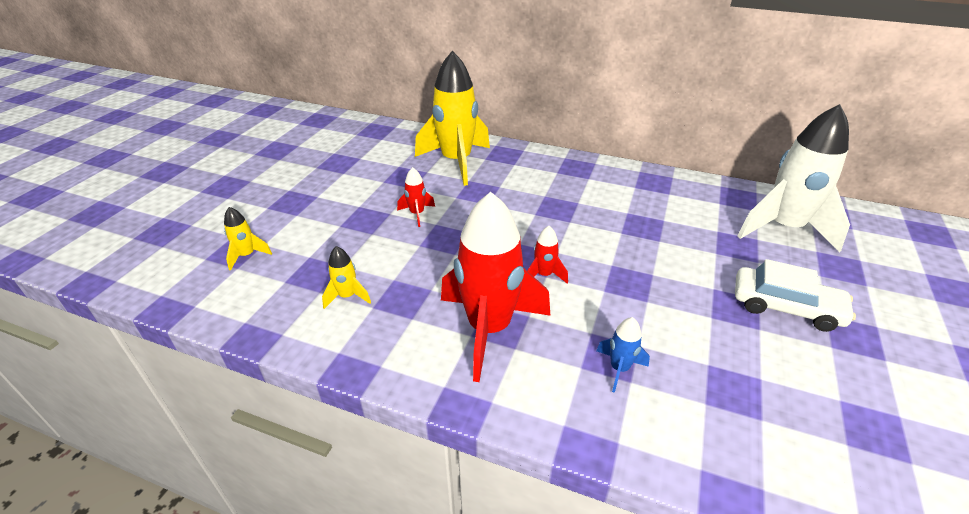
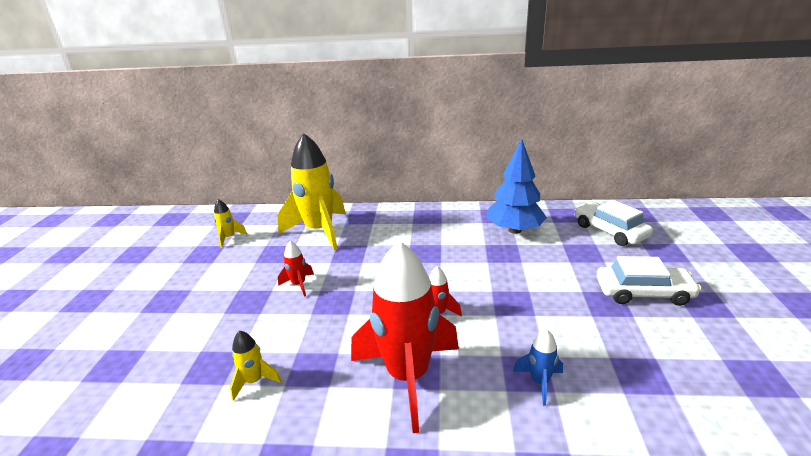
camera: 15 degrees left, 10 degrees down
(247, 255) = (130, 366): yellow rocket -> yellow rocket (229, 238)
(668, 203) = (514, 230): none -> blue tree
(783, 228) = (610, 231): white rocket -> white car

